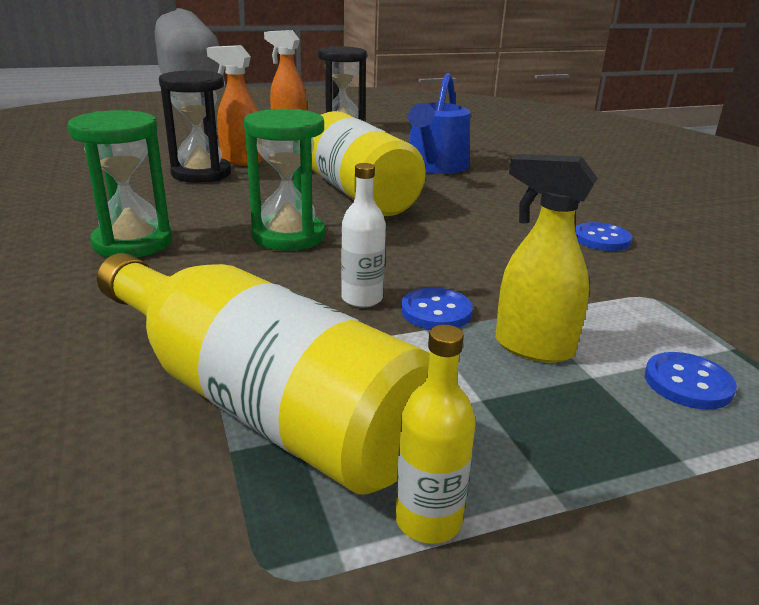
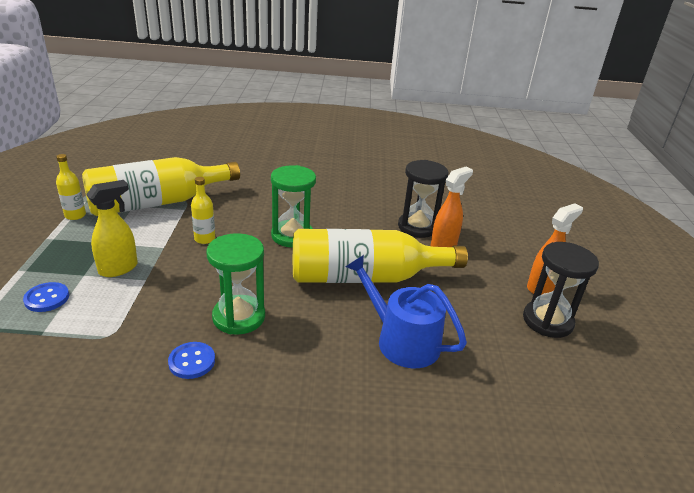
camera: 110 degrees right, 5 degrees up
(132, 243) = (313, 196): green hourglass -> green hourglass (239, 317)
(362, 299) = (205, 239): white bottle -> yellow bottle
(436, 311) = (173, 254): blue button -> none

